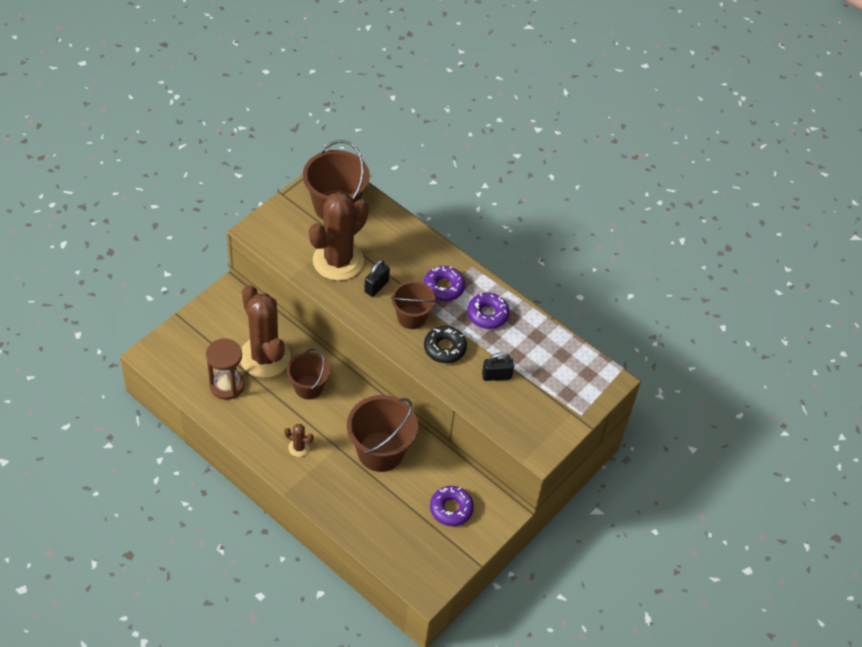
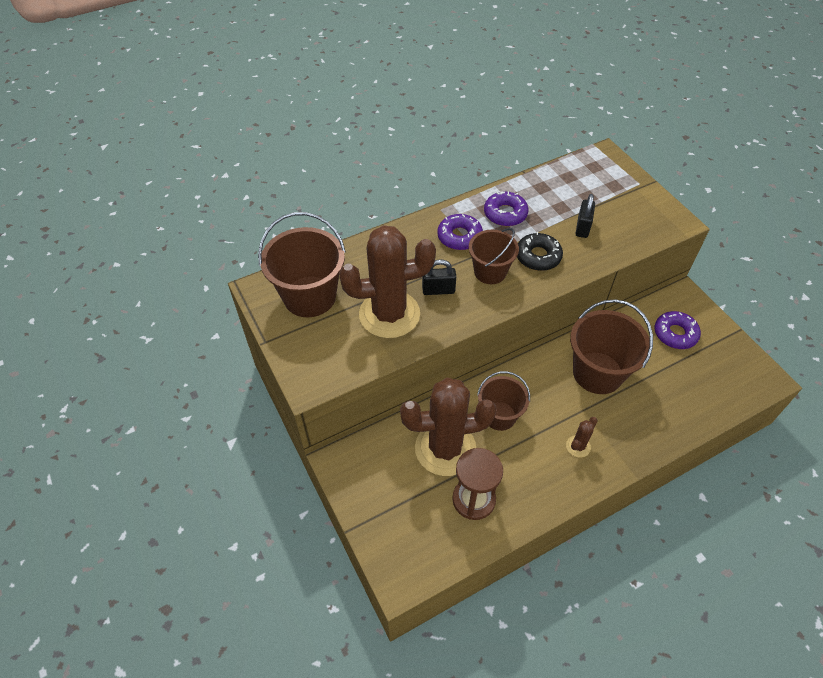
camera: 65 degrees left, 0 degrees up
(338, 261) = (389, 314): brown cactus -> brown cactus turned 75 degrees counterclockwise
(376, 286) = (438, 290): black padlock -> black padlock turned 60 degrees counterclockwise

